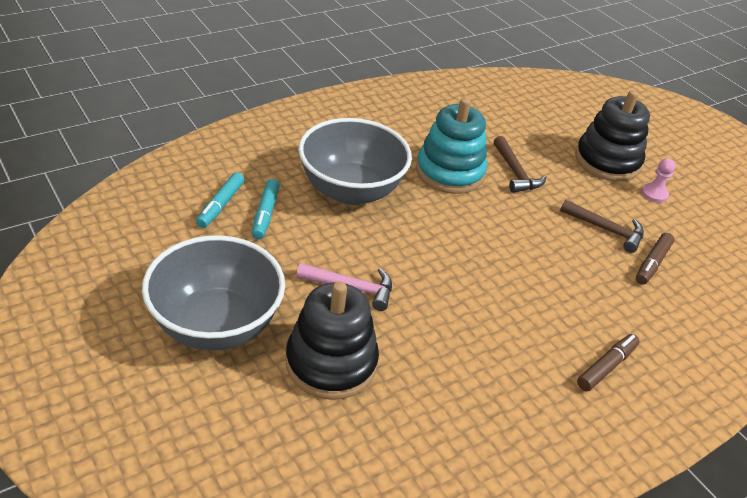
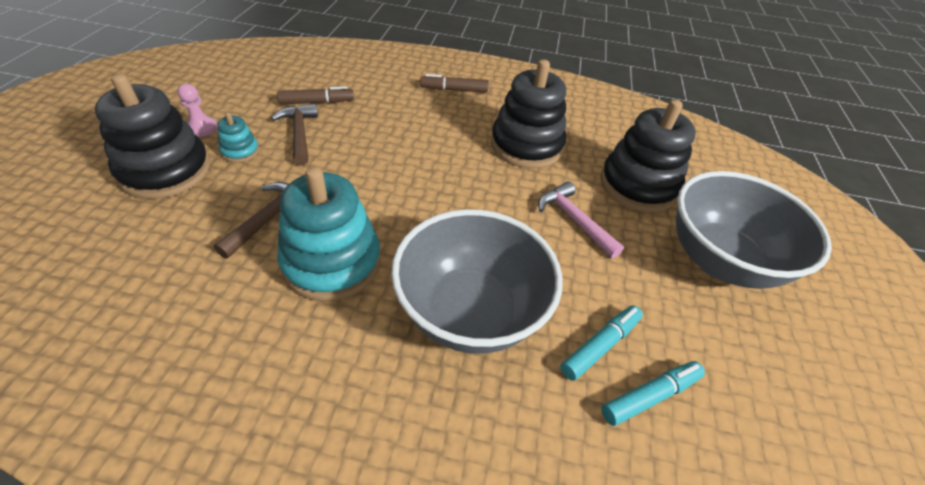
camera: 135 degrees left, 5 degrees up
(462, 340) = (526, 146): none -> black stacking toy
(605, 195) = (240, 151): none -> turquoise stacking toy

